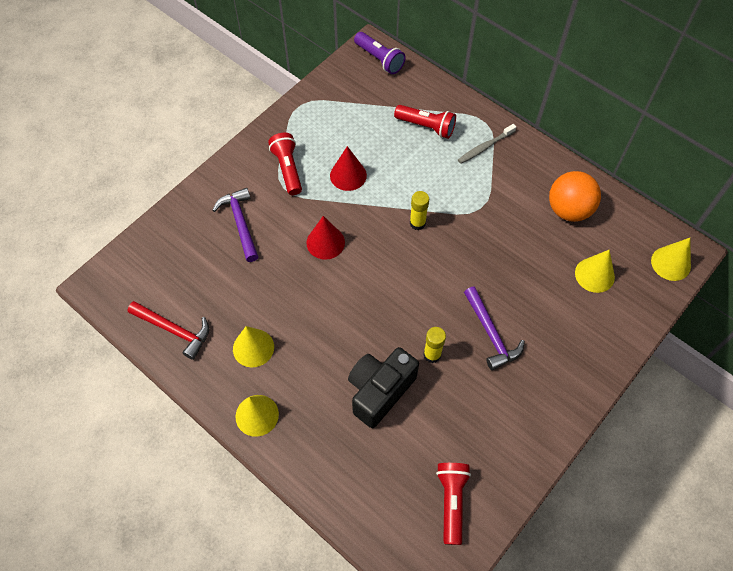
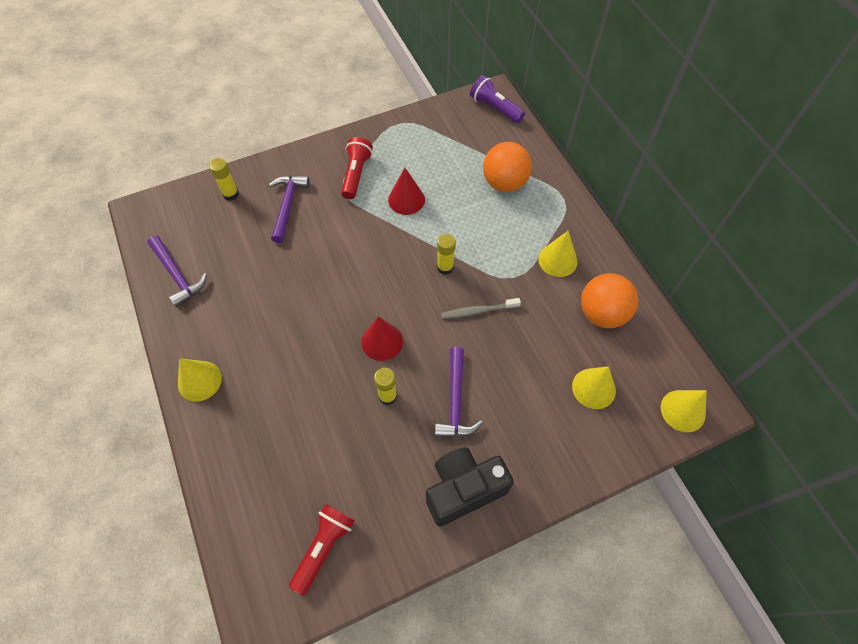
camera: 25 degrees right, 0 degrees up
(174, 330) = (177, 275): red hammer -> purple hammer
(178, 234) = (231, 194): none -> yellow glue stick
(253, 348) = (233, 319): yellow cone -> yellow cone (557, 260)
(325, 242) = (351, 251): red cone -> red cone (382, 341)
(379, 59) = (495, 108): purple flashlight -> purple flashlight turned 150 degrees clockwise
(379, 391) = (319, 408): black camera -> black camera (463, 489)
(426, 127) = (504, 183): red flashlight -> orange ball
(485, 147) = (550, 222): grey toothbrush -> grey toothbrush (478, 311)

